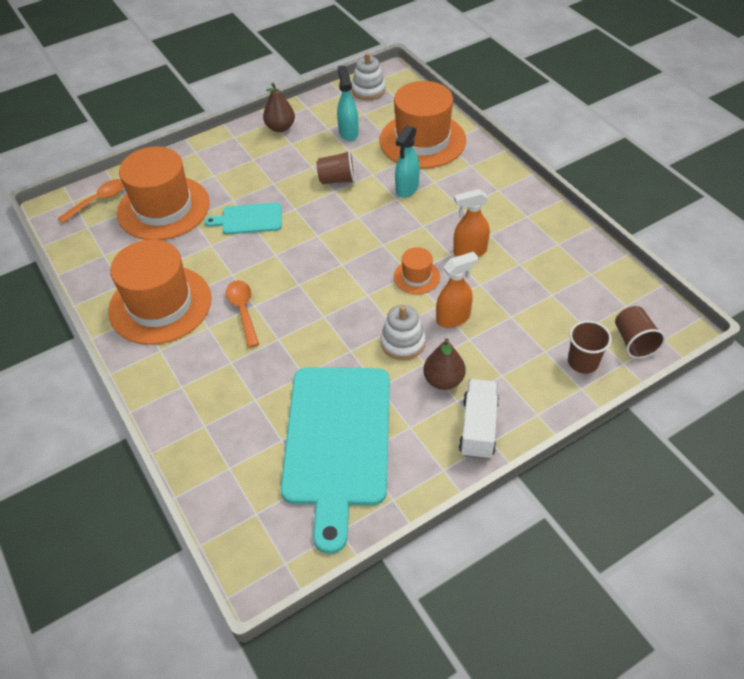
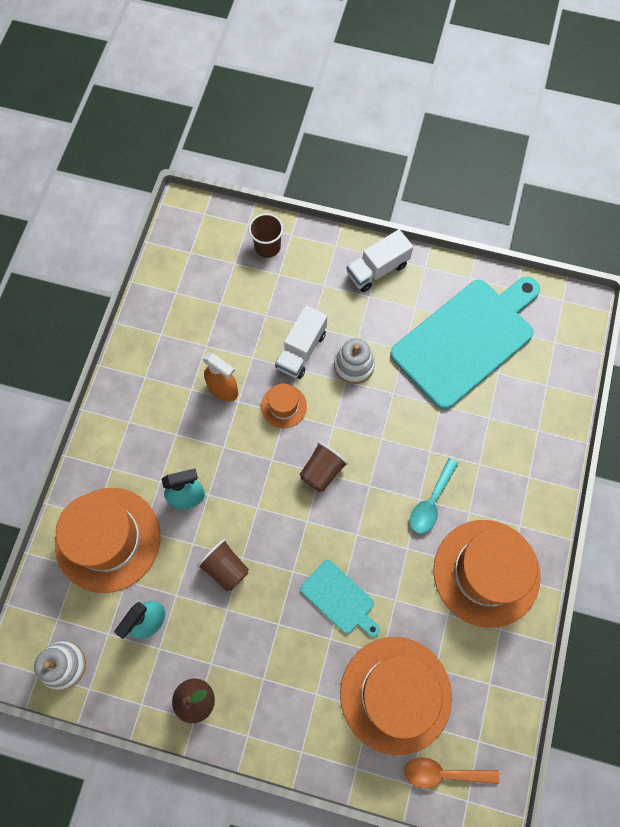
camera: 135 degrees left, 20 degrees up
(243, 310) = (431, 502): orange spoon -> turquoise spoon
(443, 380) = (360, 315): brown pear -> none
(453, 318) = (301, 350): orange spray bottle -> white truck
(634, 341) = (222, 229): brown cup -> brown cup (322, 471)

